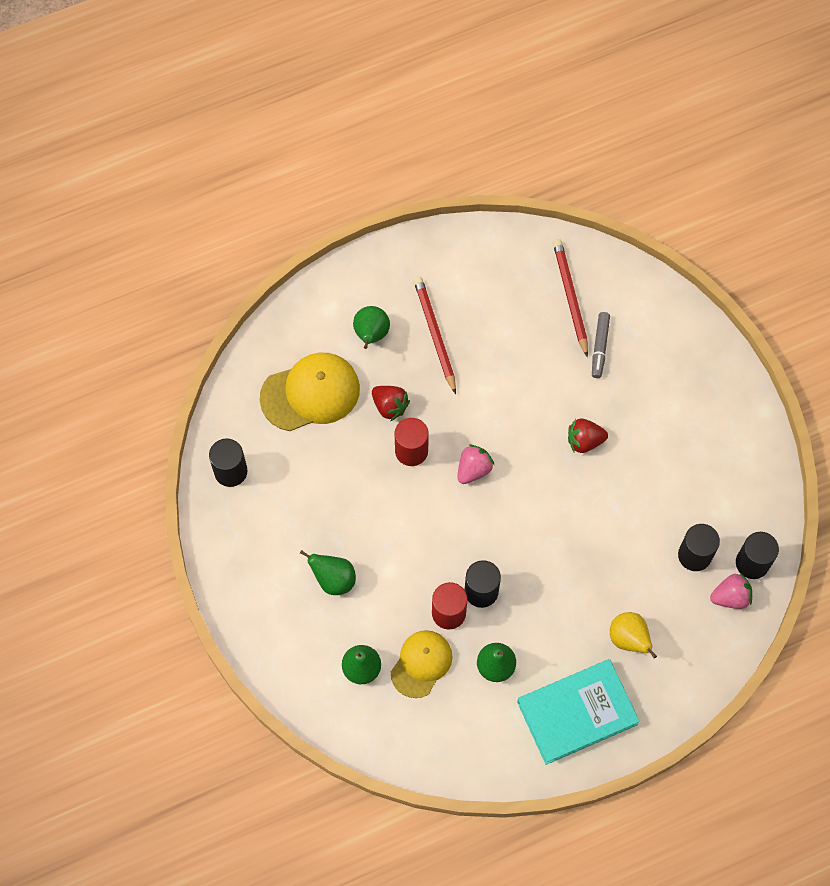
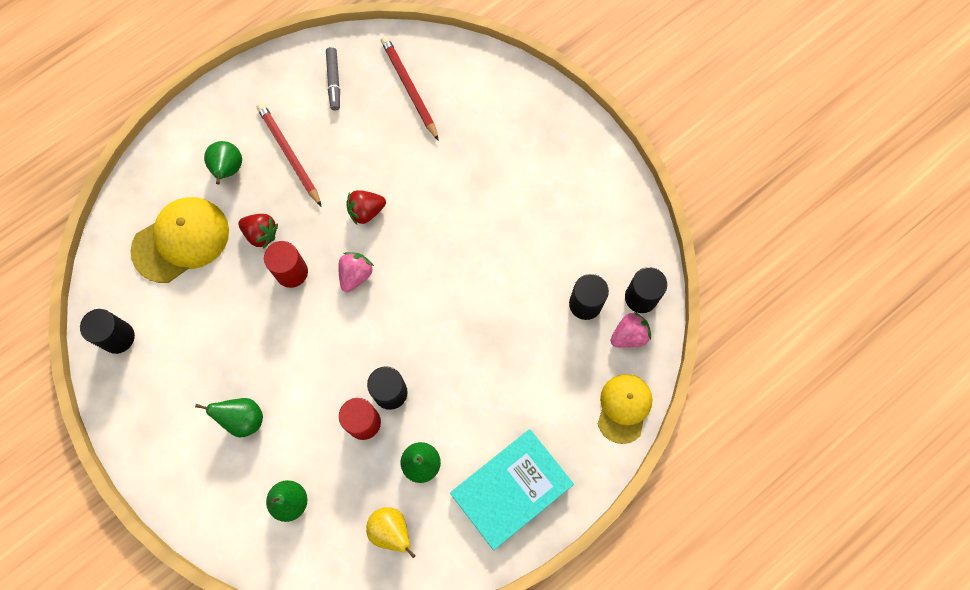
camera: 15 degrees left, 5 degrees up
(421, 664) = (348, 481): yellow cap -> yellow cap (624, 408)
(584, 441) = (455, 220): red strawberry -> red strawberry (366, 211)
(600, 347) = (448, 128): grey marker -> grey marker (334, 81)
(629, 639) = (543, 402): yellow pear -> yellow pear (391, 530)

